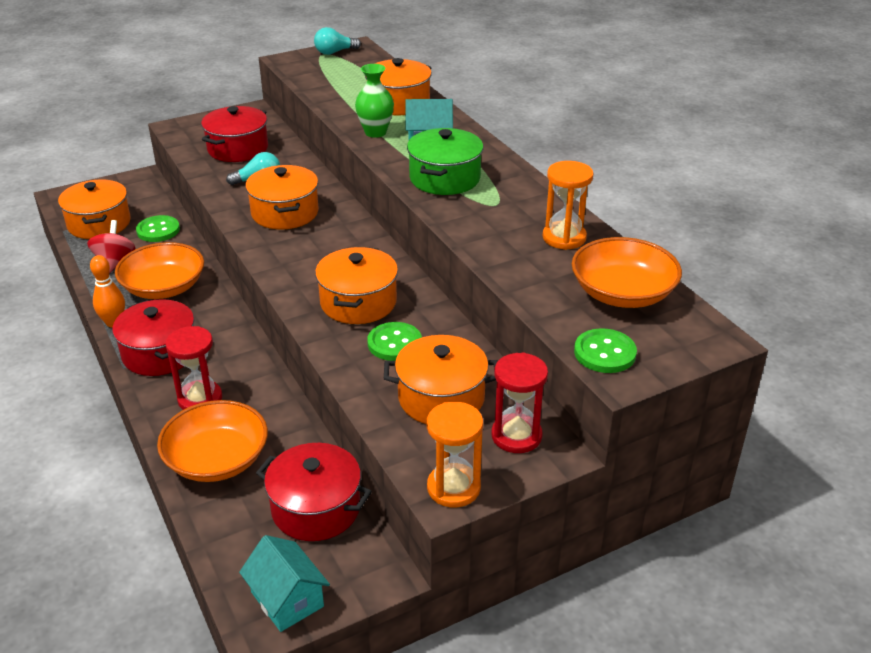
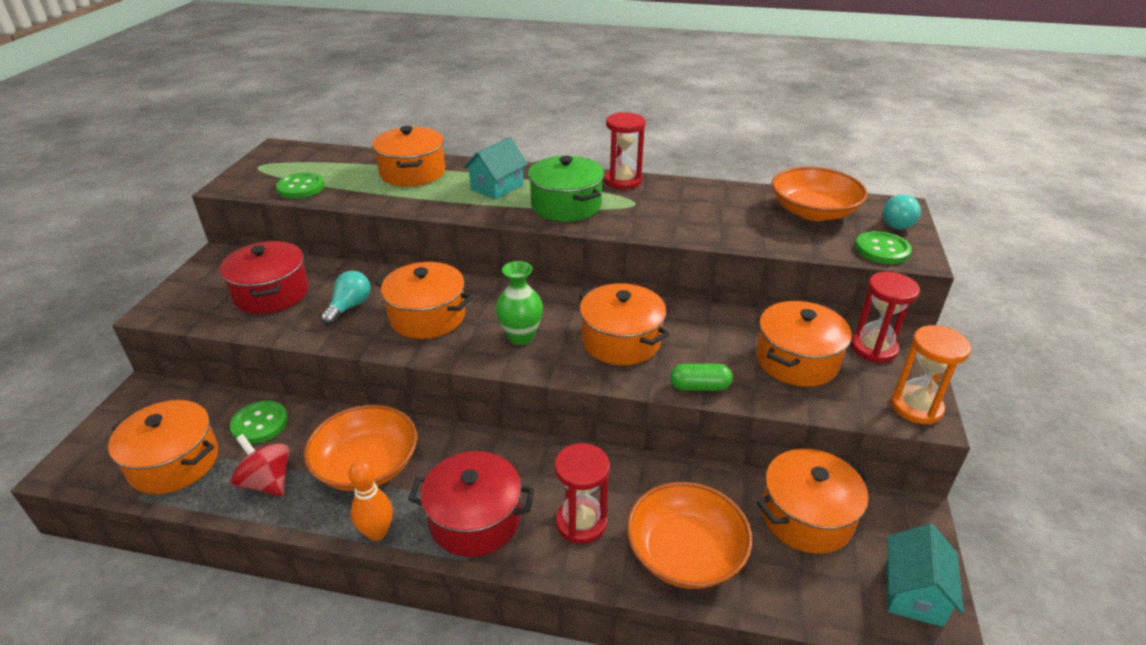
camera: 50 degrees left, 0 degrees up
(287, 599) = (913, 592): turquoise house -> turquoise house turned 75 degrees counterclockwise
(316, 508) = (806, 516): red pot -> orange pot
(334, 52) = (267, 161): turquoise light bulb -> turquoise light bulb (896, 222)
(344, 362) = (699, 387): none -> green capsule
(375, 132) = (443, 201): green vase -> green vase (520, 337)
(394, 343) = (700, 349): green button -> green button (301, 187)
(525, 184) = (623, 181): none -> red hourglass
(564, 238) = (716, 200): orange hourglass -> none

